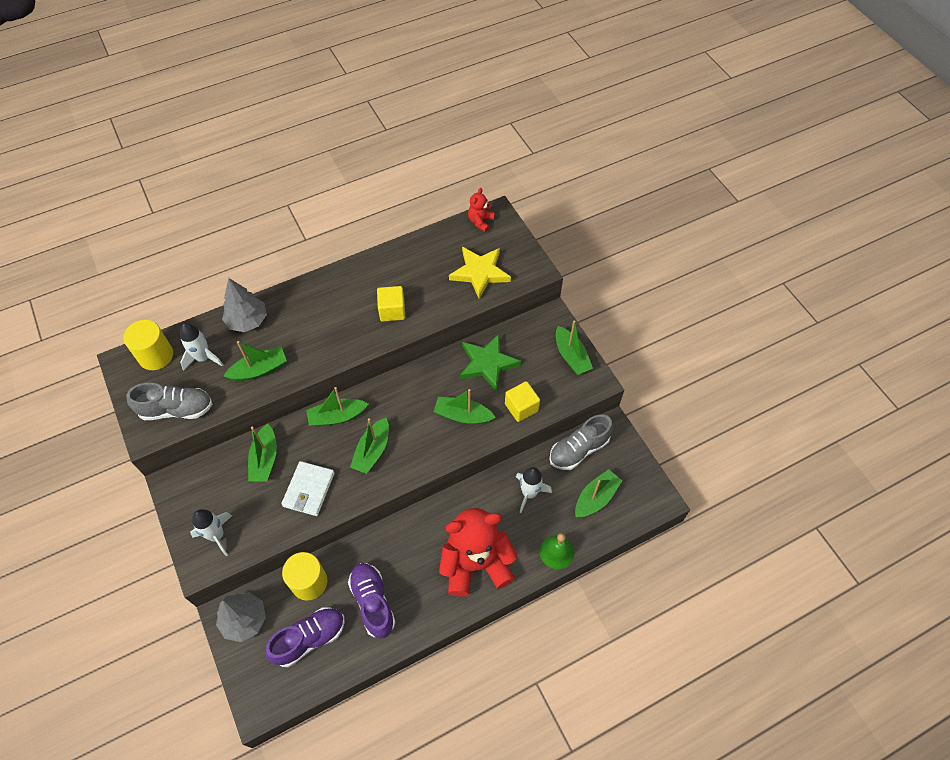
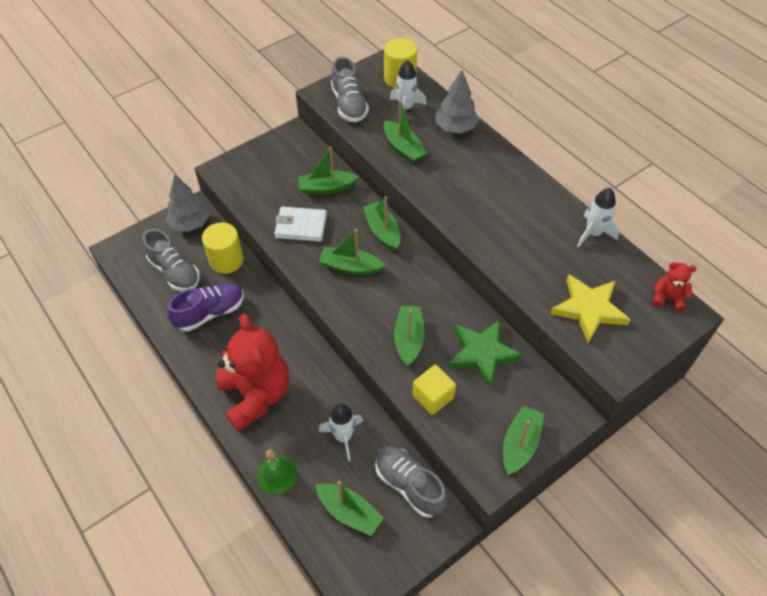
camera: 80 degrees right, 5 degrees down
(217, 535) = (249, 173): white rocket -> white rocket (593, 233)
(309, 639) = (174, 272): purple shoe -> grey shoe
(392, 311) = (505, 236): yellow cube -> none
(571, 356) = (520, 444): green boat -> green boat turned 150 degrees clockwise

